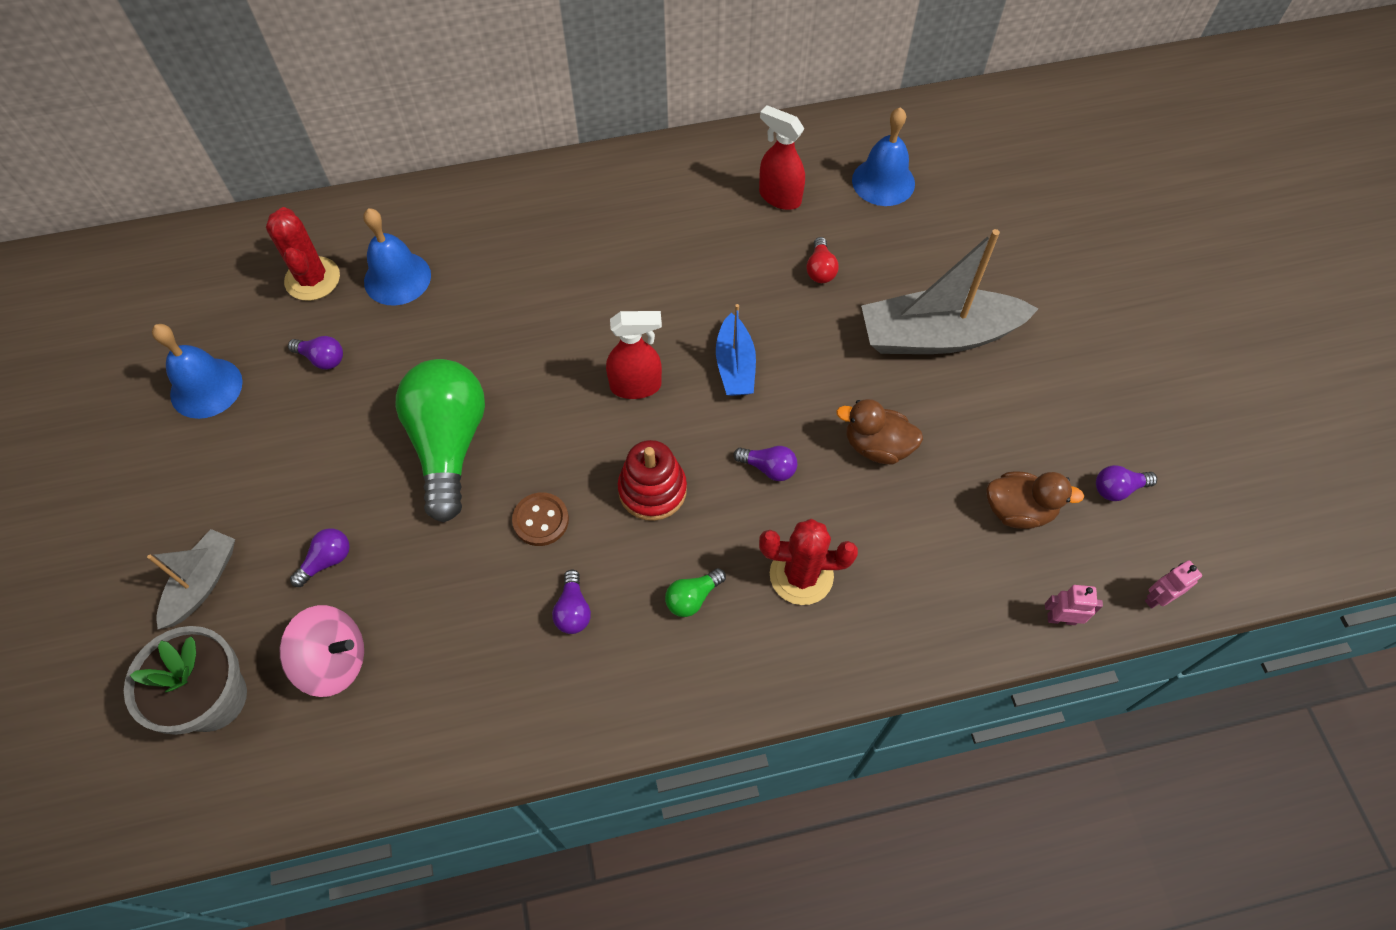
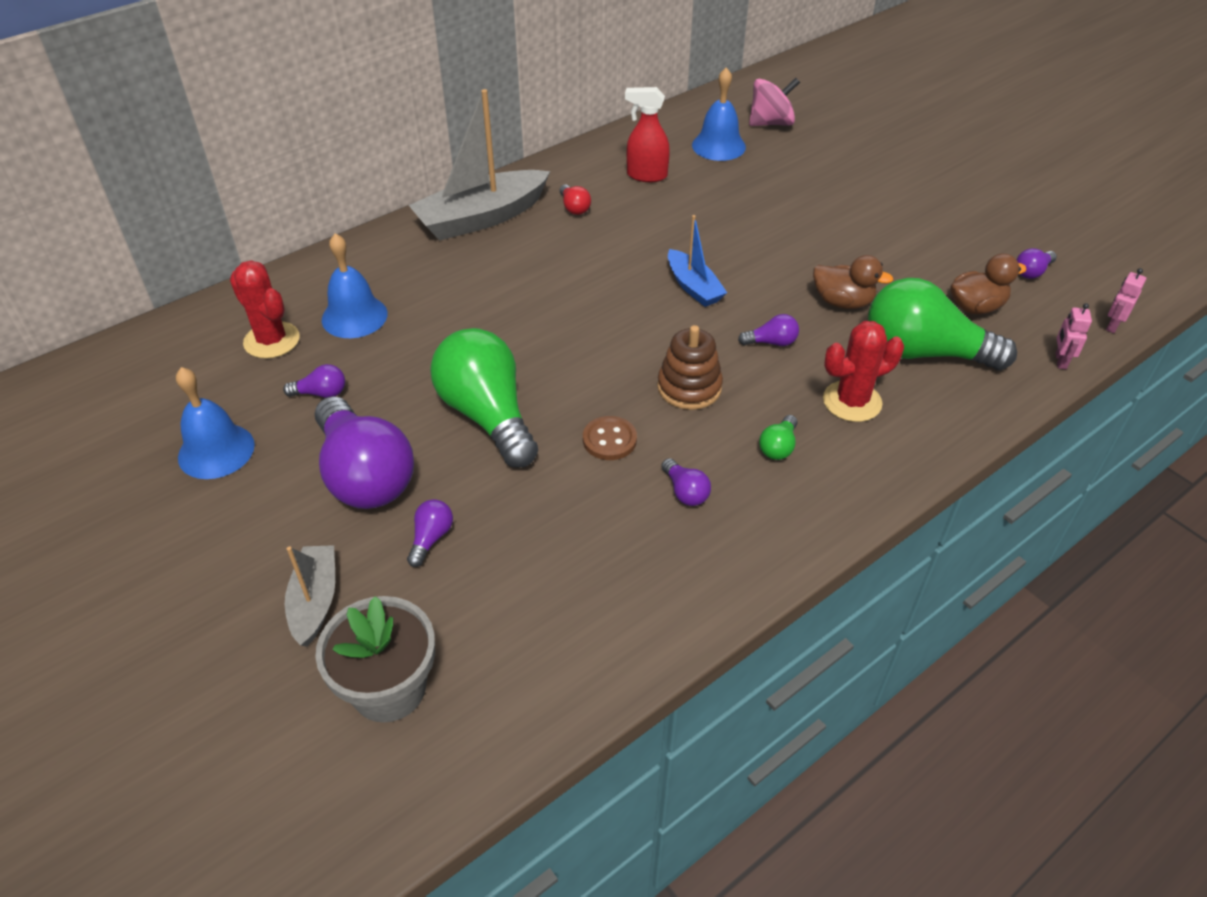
camera: 25 degrees left, 15 degrees down
(310, 467) = (365, 475): none -> purple light bulb
(334, 661) = (492, 611): pink spinning top -> pink spinning top (771, 123)
(636, 386) = (623, 324): red spray bottle -> none
(652, 490) = (689, 387): red stacking toy -> brown stacking toy
(820, 269) = (713, 209): red light bulb -> red light bulb (574, 208)
(877, 446) = (842, 302): brown duck -> brown duck turned 150 degrees counterclockwise
(918, 546) = (923, 352): none -> green light bulb
(937, 336) = (833, 223): grey boat -> grey boat (481, 218)
(1061, 619) = (1060, 361): pink robot -> pink robot turned 60 degrees counterclockwise

